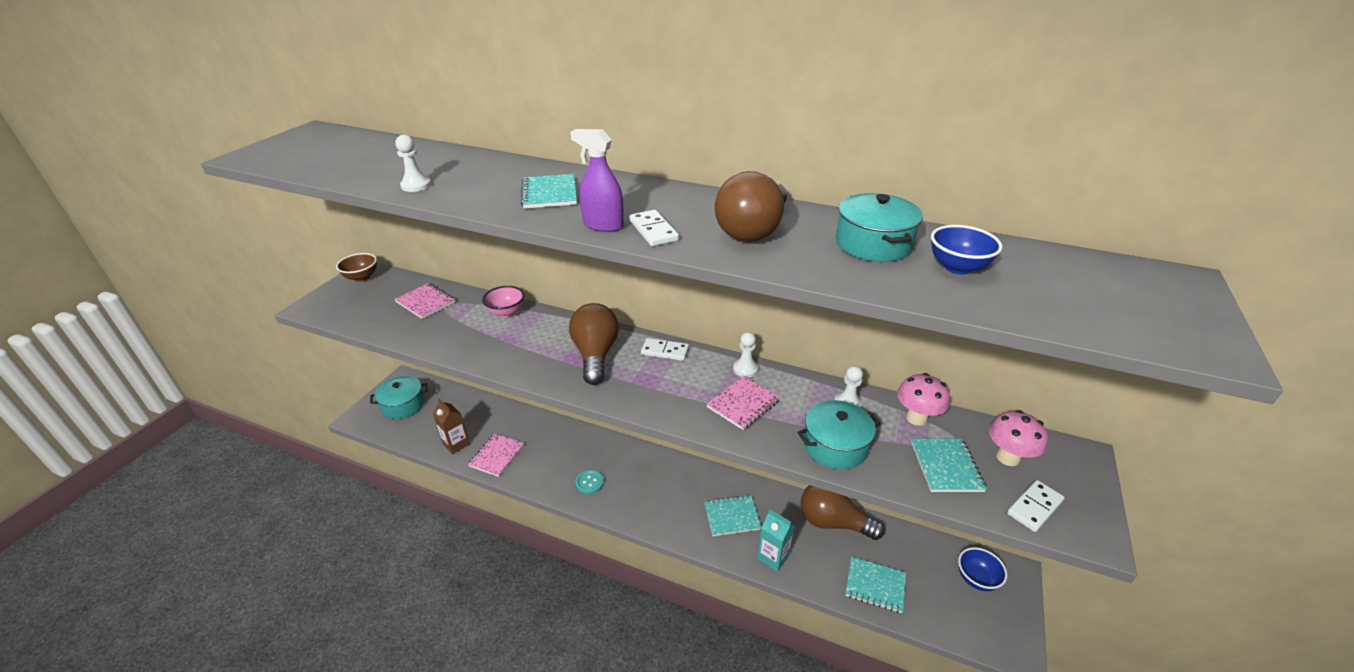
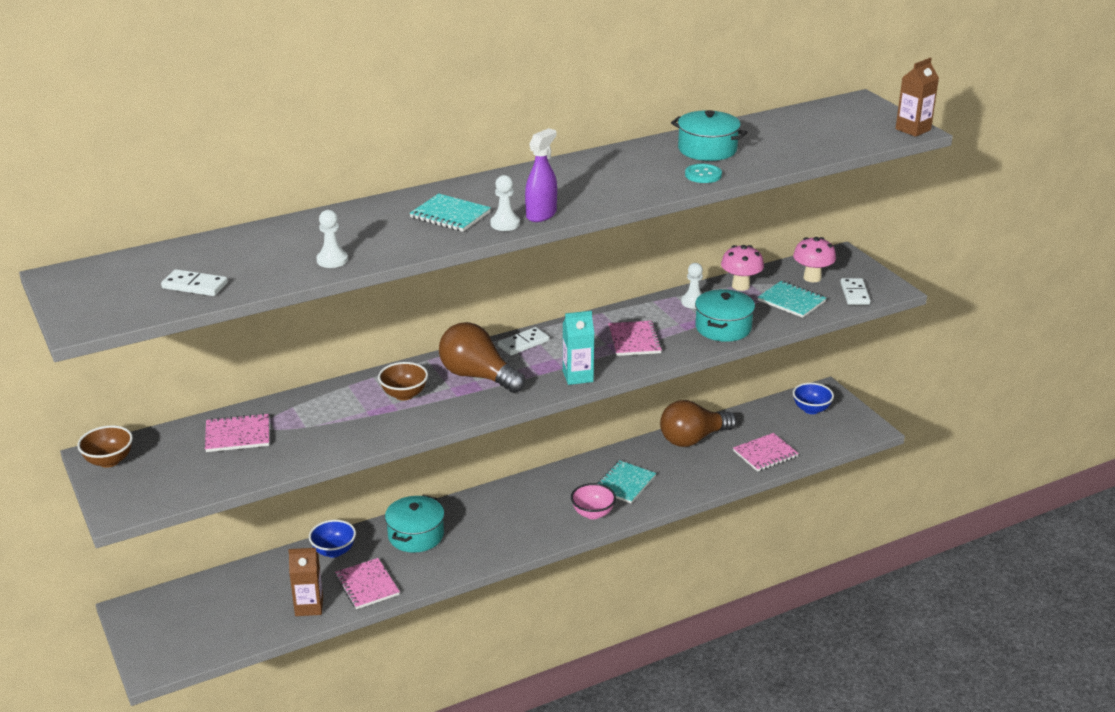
camera: 50 degrees left, 5 degrees down
(403, 405) = (182, 624): turquoise pot -> turquoise pot (416, 535)
(506, 312) = (336, 396): pink bowl -> pink bowl (593, 513)
(536, 337) = (404, 394): none -> brown bowl
(589, 482) = (484, 542): turquoise button -> turquoise button (703, 175)
(603, 225) = (541, 214): purple spray bottle -> purple spray bottle turned 150 degrees clockwise
(653, 231) = (578, 202): white domino -> white domino (194, 286)
(745, 369) = (598, 320): white pawn -> white pawn (505, 224)
(753, 230) = (631, 173): brown light bulb -> none
(773, 557) = (686, 485): turquoise carton -> turquoise carton (578, 376)
(875, 585) = (765, 454): turquoise notebook -> pink notebook
(957, 267) = (767, 142): blue bowl -> blue bowl (334, 551)
(1213, 348) = (913, 129): none -> brown carton

